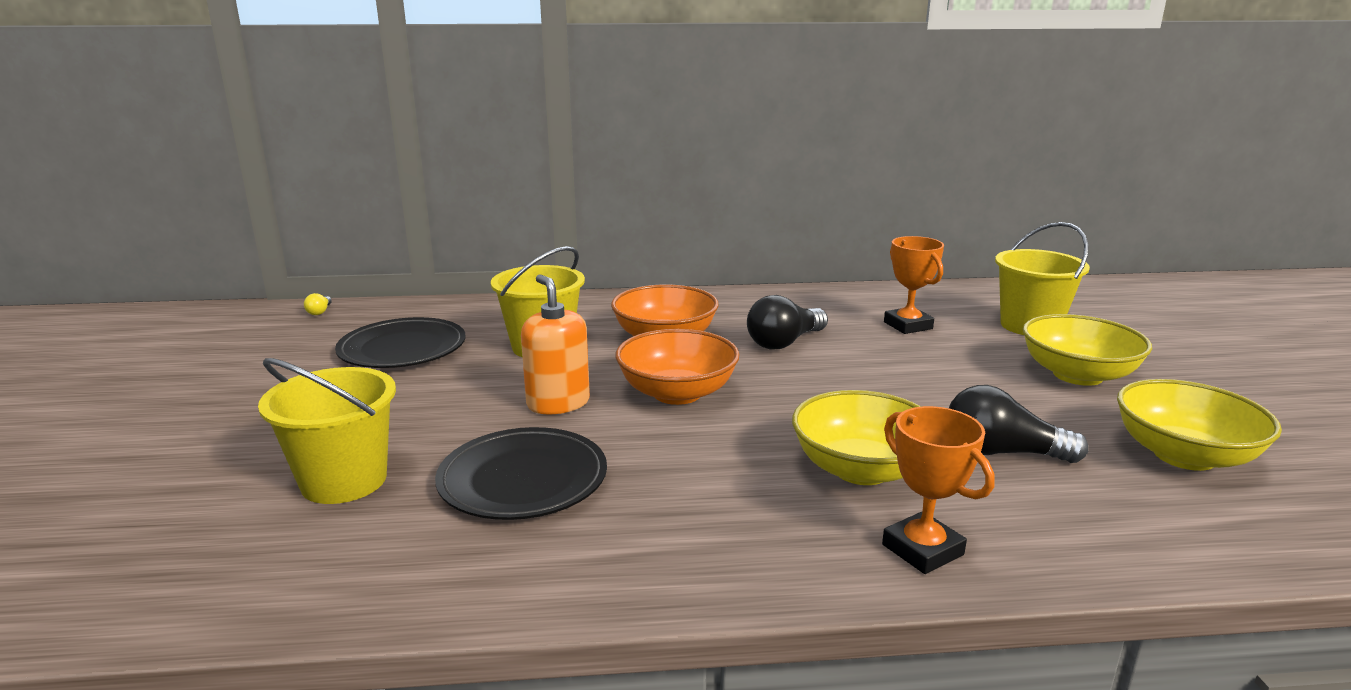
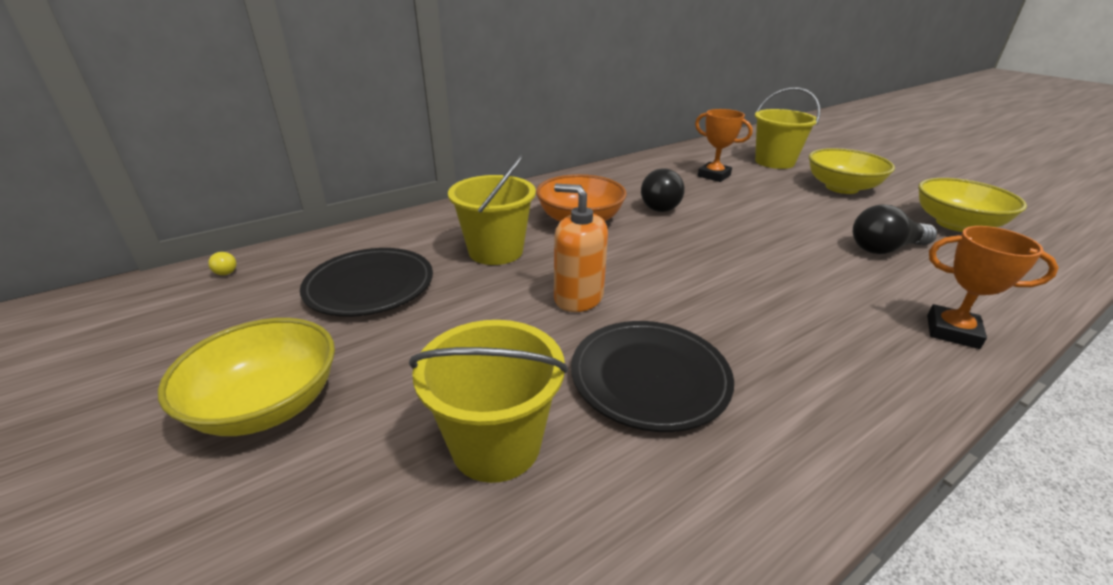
camera: 30 degrees left, 10 degrees up
(677, 393) = (651, 263): orange bowl -> none
(861, 469) = (839, 285): yellow bowl -> yellow bowl (268, 405)

